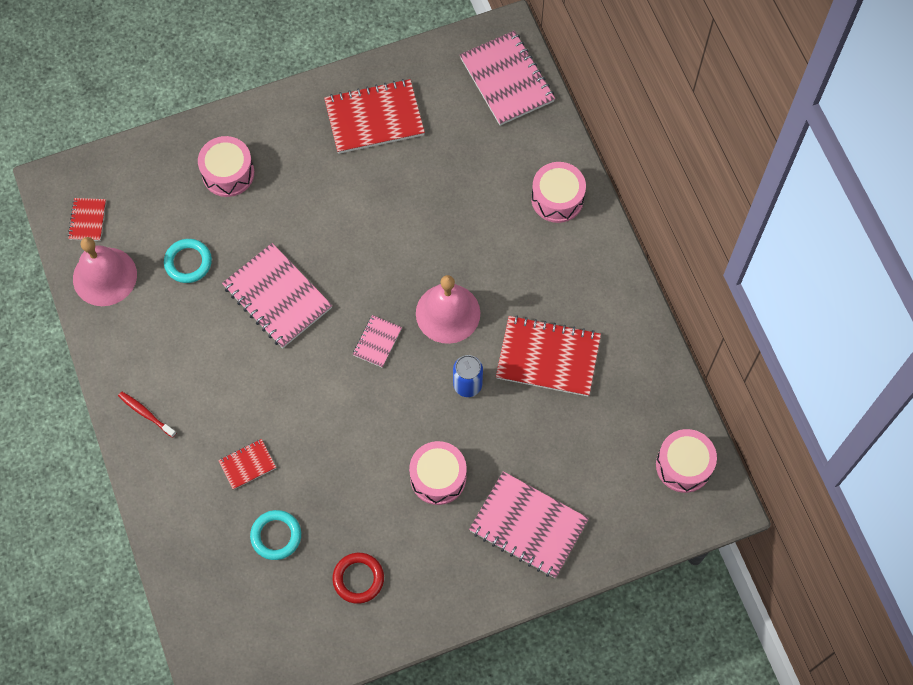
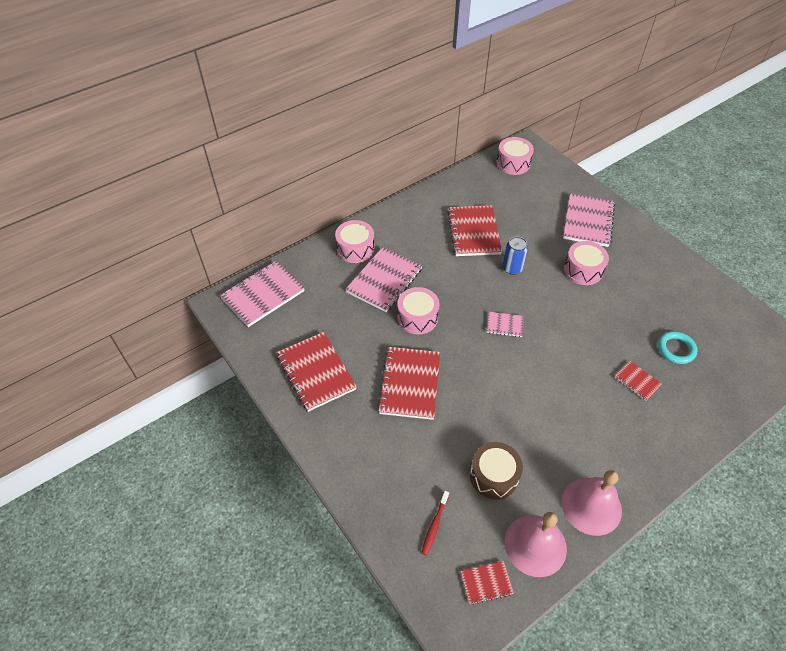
camera: 105 degrees left, 15 degrees down
(146, 414) = (638, 466): red toothbrush -> red toothbrush (434, 525)
(188, 262) = (494, 476): turquoise ring -> brown drum
(228, 173) = (398, 469): pink drum -> pink drum (417, 317)
(277, 297) = (497, 399): pink notebook -> pink notebook (384, 280)
(327, 211) = (410, 384): none -> red notebook
(358, 579) = (673, 296): red ring -> none
(448, 313) = (465, 290): pink bell -> pink bell (591, 506)

